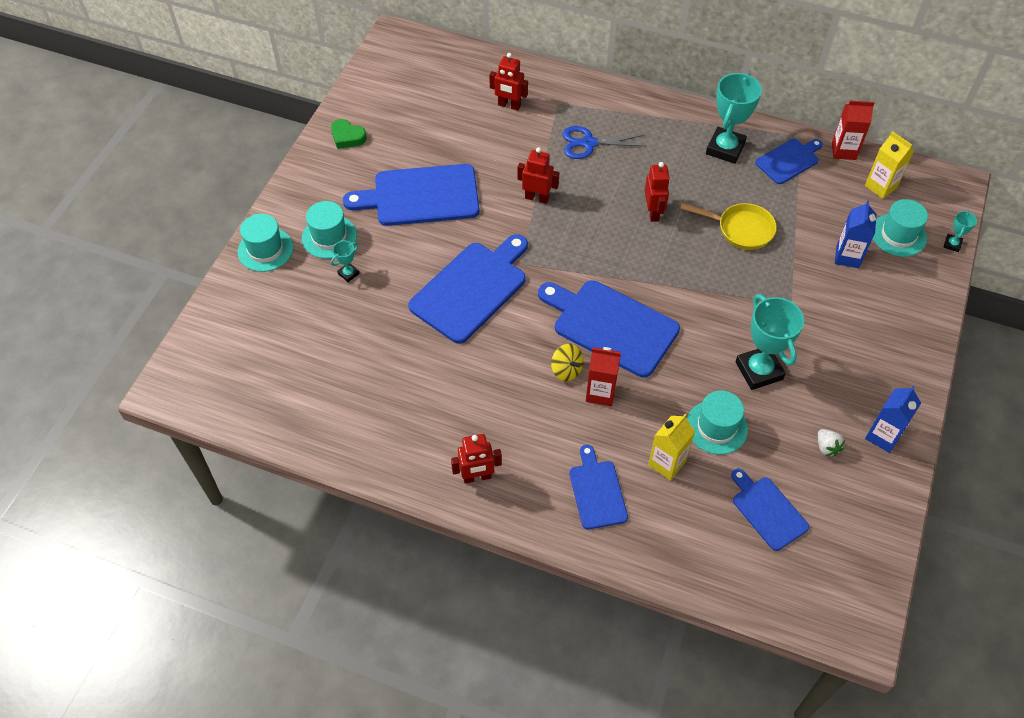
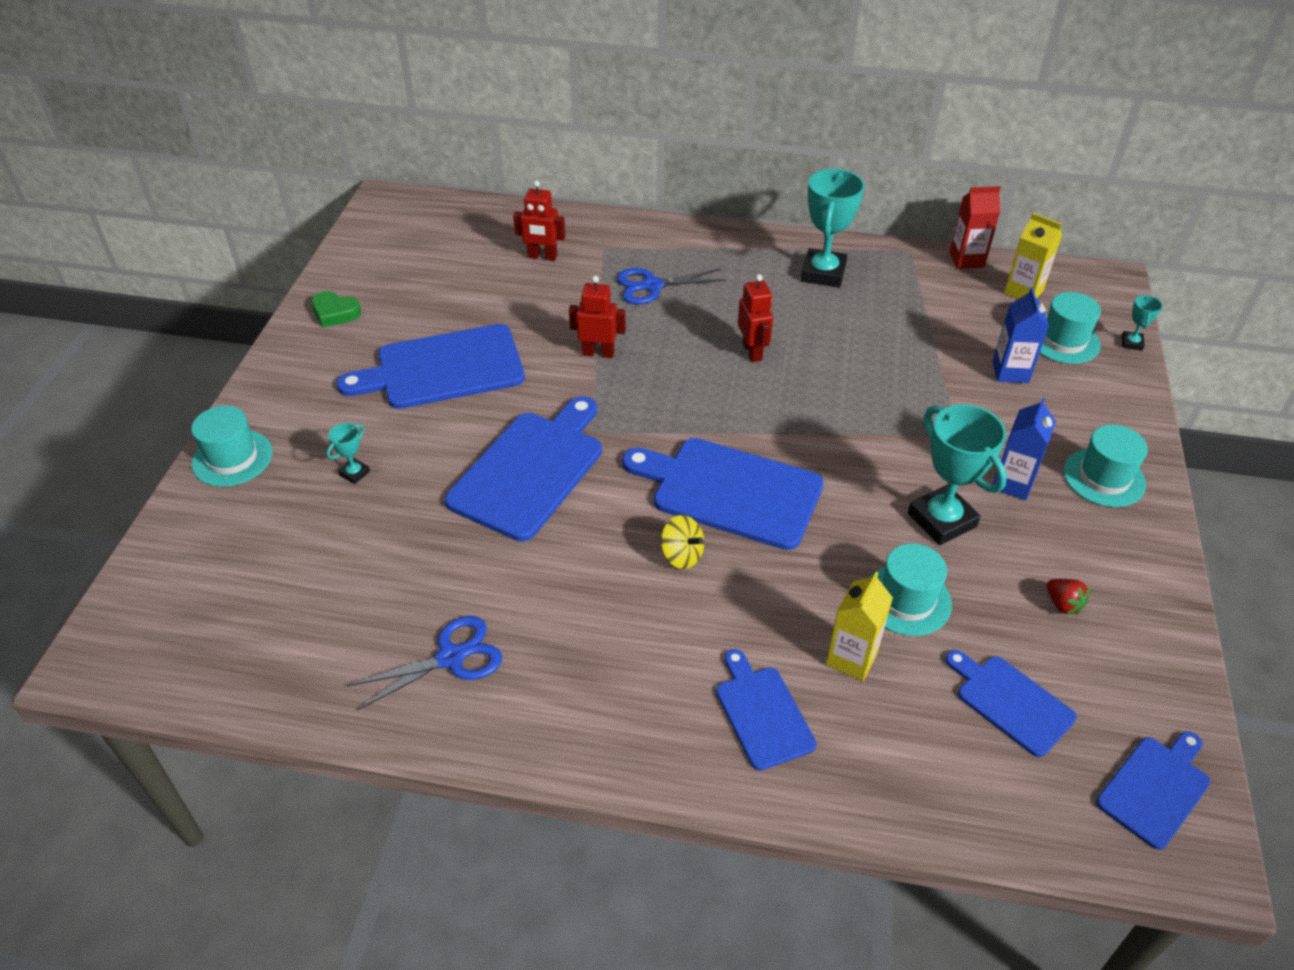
camera: 10 degrees left, 10 degrees down
(329, 237) = (322, 431): turquoise hat -> turquoise hat (1104, 477)
(397, 421) = (450, 658): none -> blue scissors
(477, 477) = (581, 720): red robot -> none
(600, 393) = (736, 578): red carton -> none
(740, 229) = (868, 357): yellow pan -> none
(788, 160) = (904, 277): blue cutting board -> blue cutting board (1155, 788)
(826, 447) = (1063, 604): white strawberry -> red strawberry
(883, 436) = (1131, 579): blue carton -> blue carton (1012, 483)

